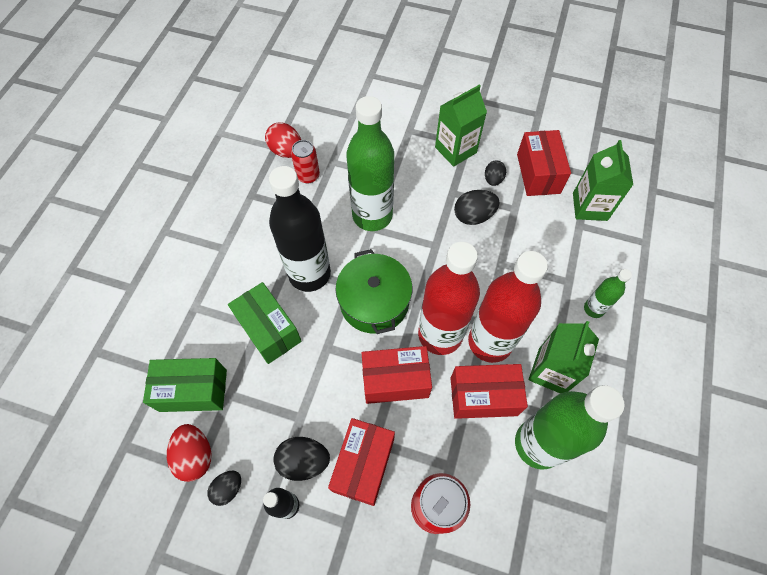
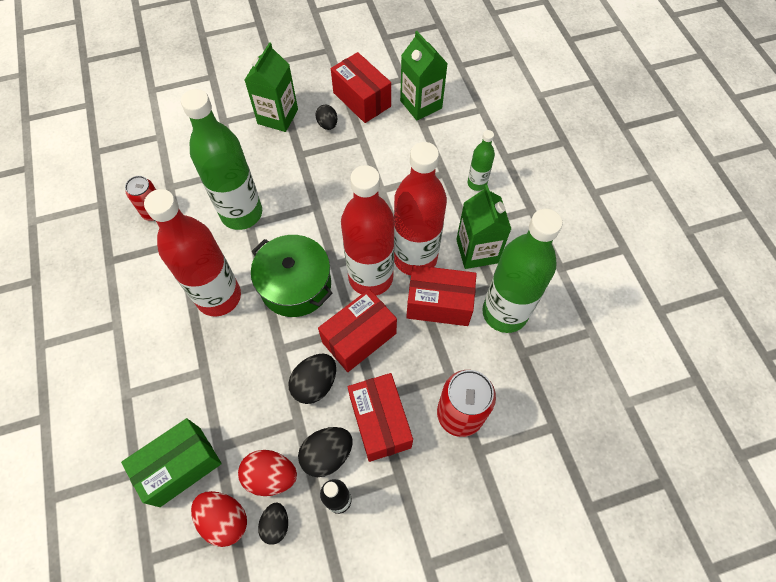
camera: 35 degrees left, 0 degrees up
(269, 330) = (215, 368): green box -> none
(286, 151) = (116, 201): red egg -> red egg (271, 476)
(309, 274) = (219, 297): black bottle -> red bottle
(473, 216) = (332, 164): black egg -> black egg (315, 384)
(483, 396) = (439, 304): red box -> red box turned 45 degrees clockwise

